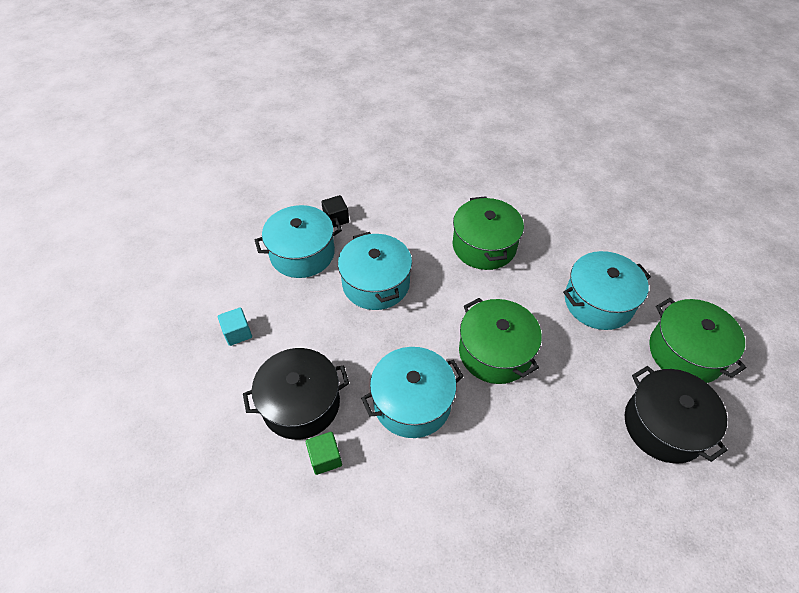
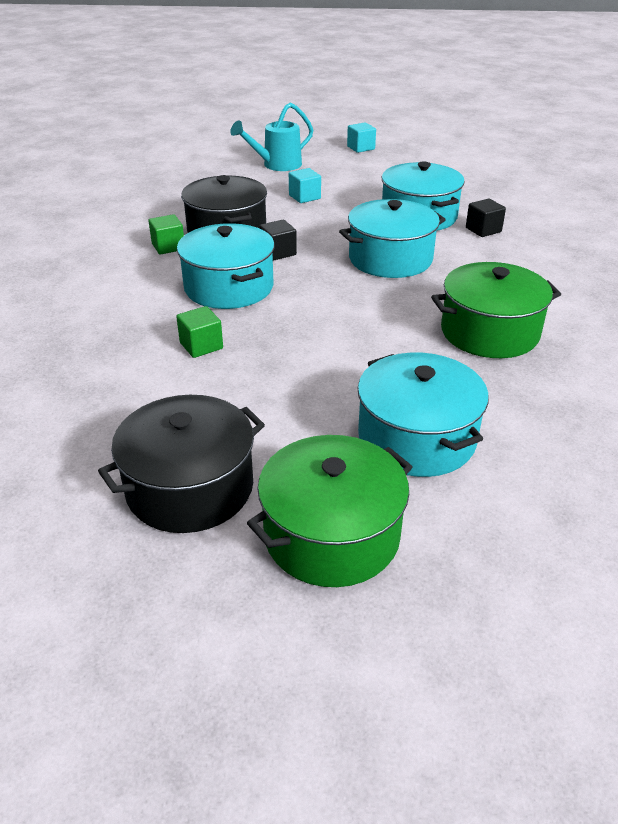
camera: 85 degrees right, 15 degrees down
(126, 274) = (361, 148): none -> turquoise cube
(144, 353) = (277, 165): none -> turquoise watering can
(352, 361) = (278, 252): none -> black cube
(495, 352) = (303, 340): green pot -> none
(504, 422) = (201, 346): none -> green cube

